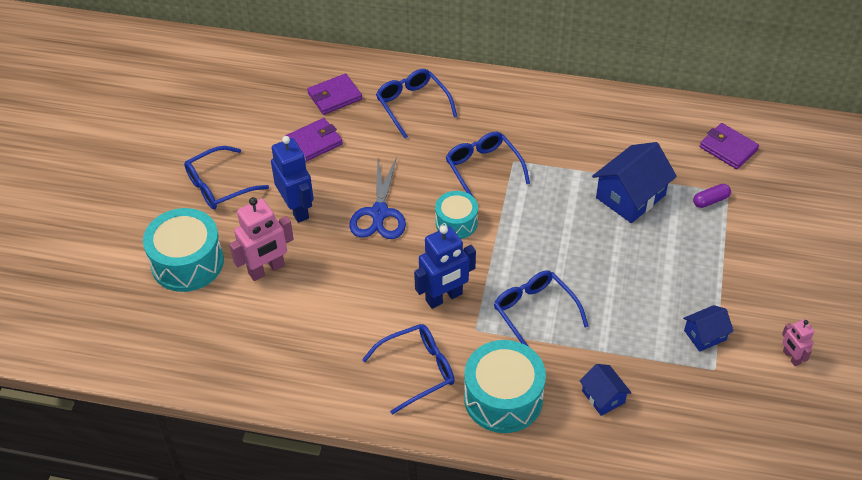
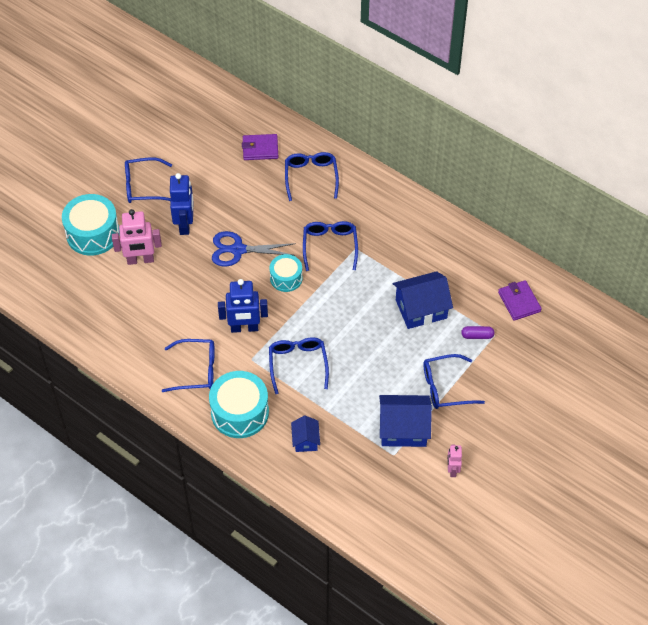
camera: 25 degrees right, 5 degrees up
(314, 142) = (225, 179): purple wallet -> none
(379, 213) = (238, 250): blue scissors -> blue scissors turned 60 degrees clockwise
(705, 335) = (403, 429): blue house -> blue house, size x1.80
(717, 269) = (445, 387): none -> blue glasses

